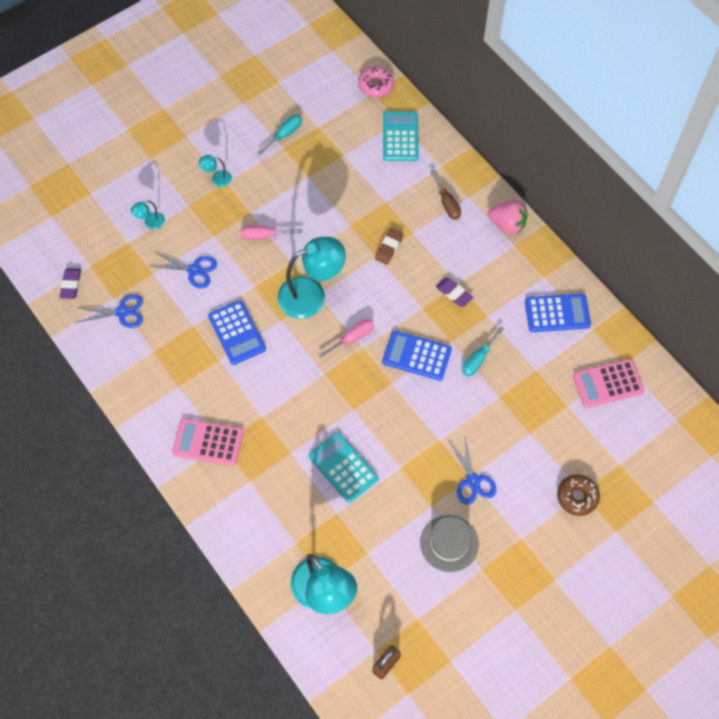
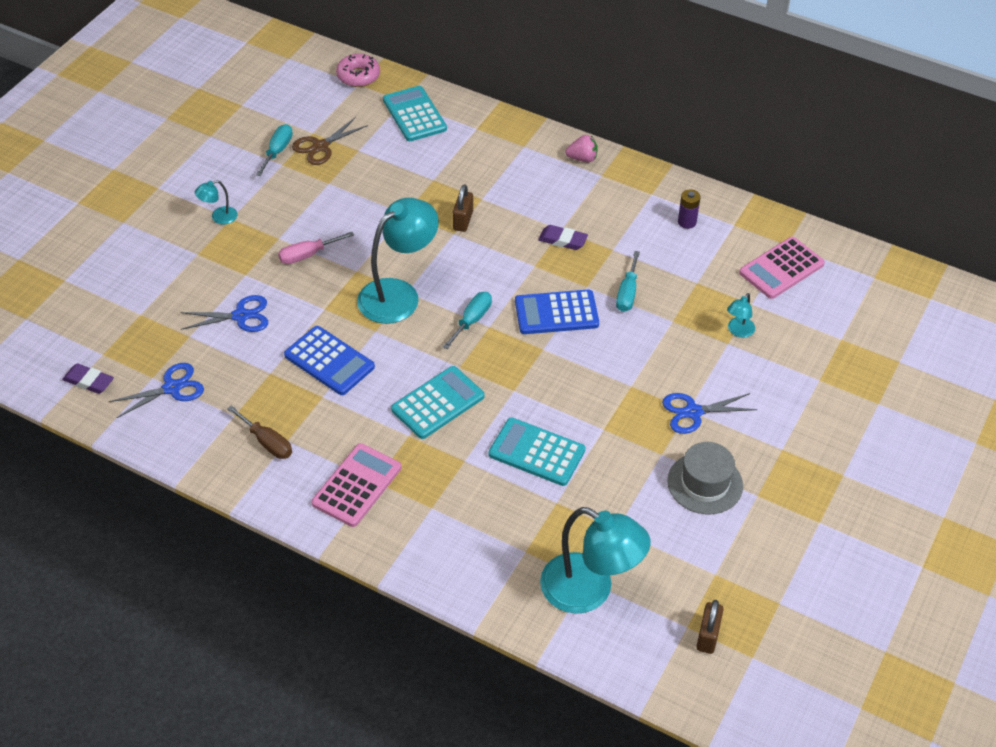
camera: 25 degrees left, 15 degrees down
(71, 285) = (89, 381): purple eraser -> purple eraser turned 45 degrees counterclockwise
(150, 223) = (159, 286): turquoise lamp -> turquoise lamp (738, 331)
(208, 442) = (357, 485): pink calculator -> pink calculator turned 135 degrees clockwise
(294, 398) = (438, 403): none -> turquoise calculator
(317, 141) = (320, 146): none -> brown scissors
(352, 338) = (472, 320): pink screwdriver -> turquoise screwdriver
(389, 248) = (463, 221): brown eraser -> brown padlock
(447, 203) = (504, 160): brown screwdriver -> brown screwdriver (267, 442)
(472, 481) = (693, 412): blue scissors -> blue scissors turned 120 degrees clockwise
(507, 224) = (582, 158): pink strawberry -> pink strawberry, size x0.67
(557, 313) = (687, 222): blue calculator -> purple battery
(577, 497) = (816, 386): brown donut -> none

